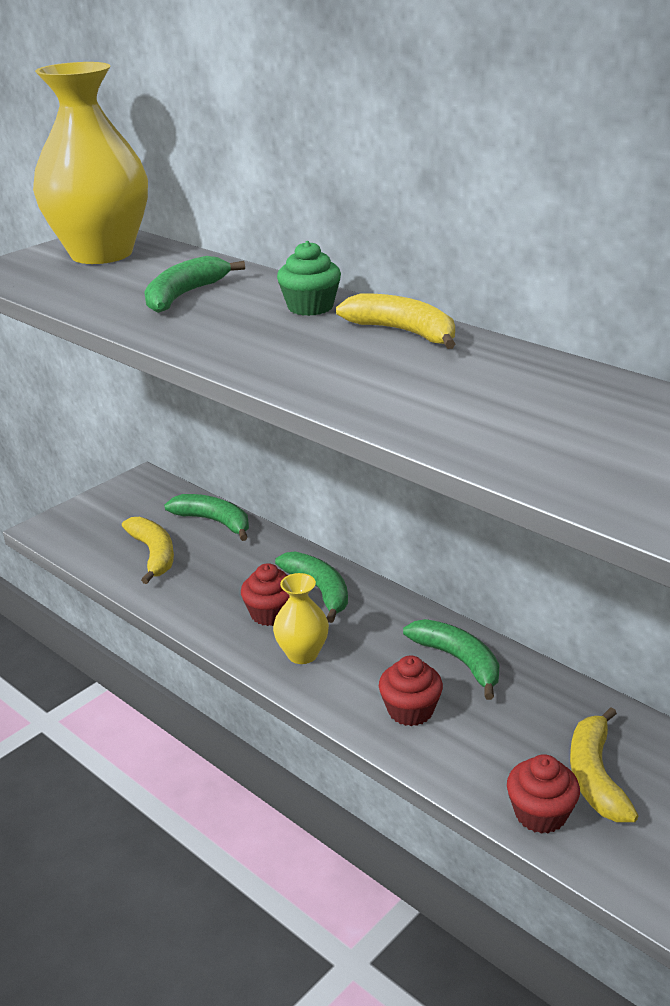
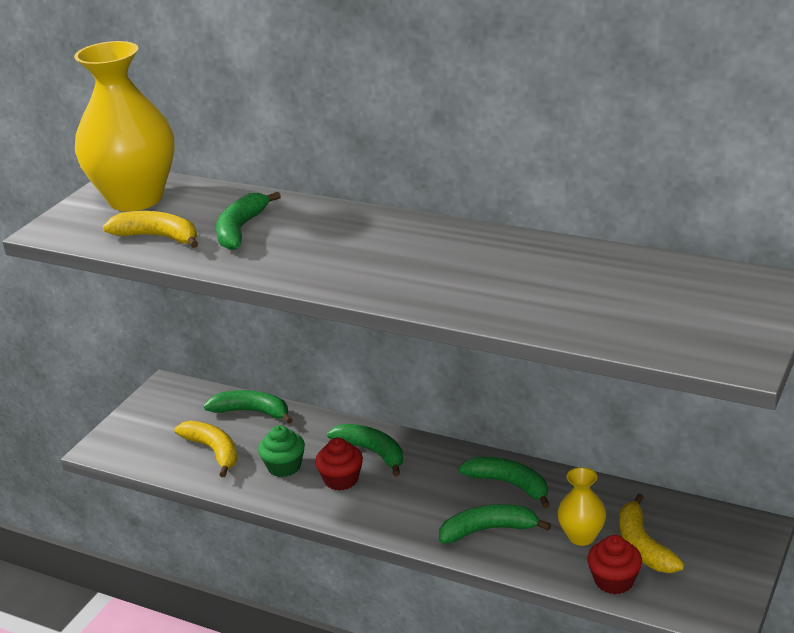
camera: 15 degrees left, 0 degrees up
(302, 654) = (383, 506): yellow vase -> yellow vase (581, 536)
(310, 307) = (352, 225): green cupcake -> green cupcake (284, 466)
(403, 332) = (440, 236): yellow banana -> yellow banana (158, 237)
(410, 710) = (488, 530): red cupcake -> green banana

